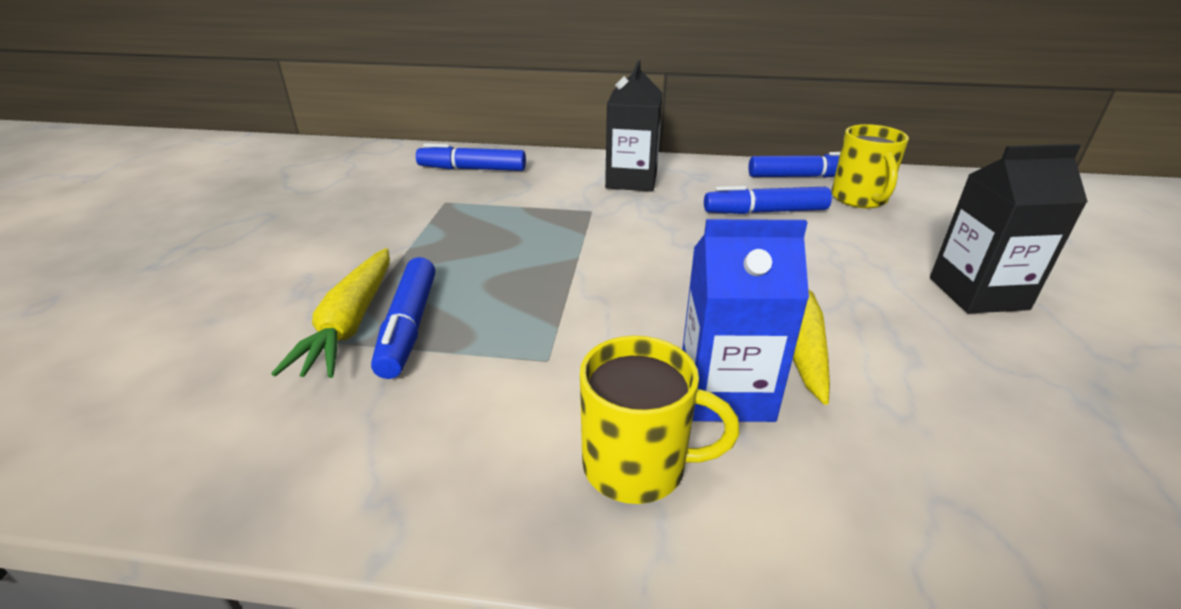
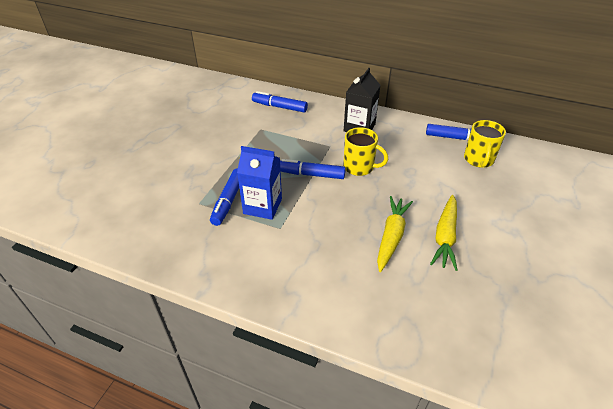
camera: 15 degrees right, 10 degrees up
(351, 323) = (206, 195): yellow carrot -> yellow carrot (445, 236)
(637, 466) = (298, 280): yellow mug -> yellow mug (359, 167)
(725, 392) = (346, 257): blue carton -> blue carton (262, 206)
(765, 212) = (420, 161): blue marker -> blue marker (311, 174)
(977, 293) = (497, 230): black carton -> none

